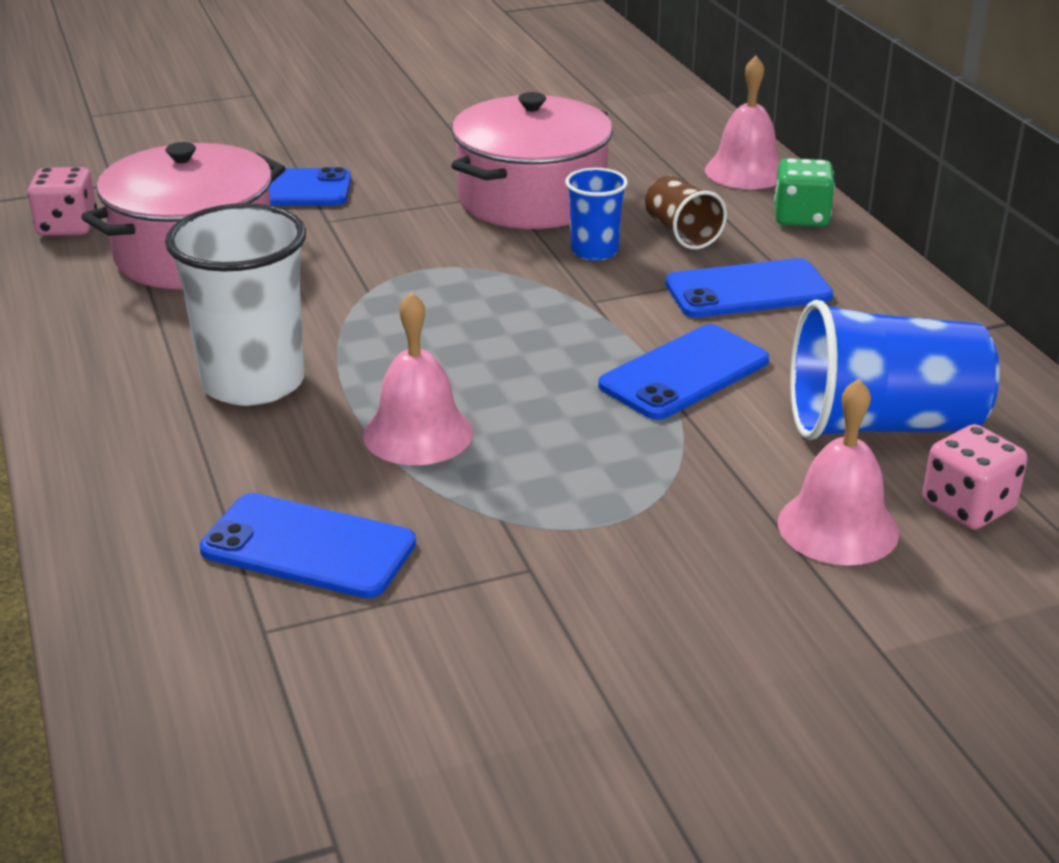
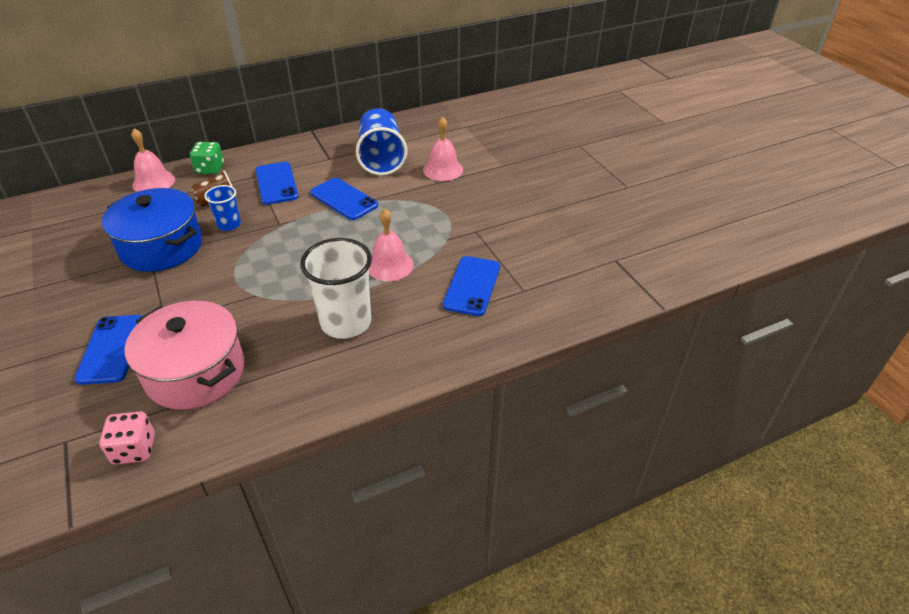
camera: 95 degrees left, 10 degrees up
(532, 198) = (161, 247): pink pot -> blue pot
(968, 507) = (429, 146): pink dice -> none

